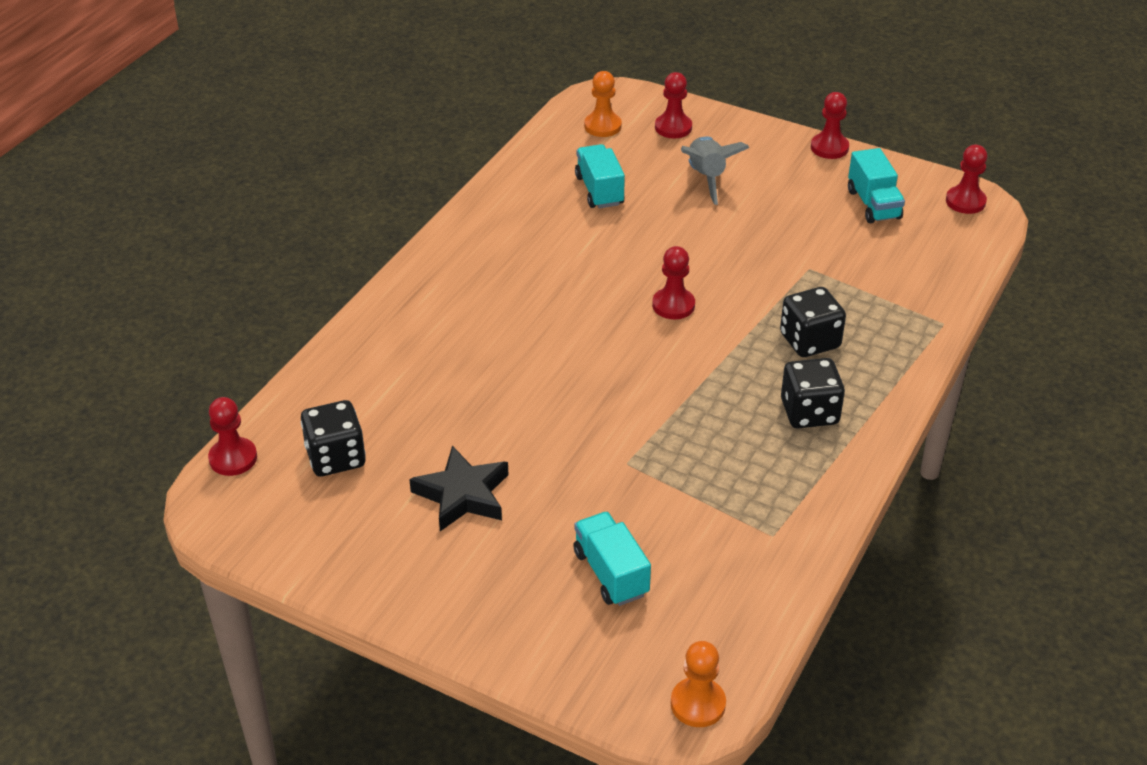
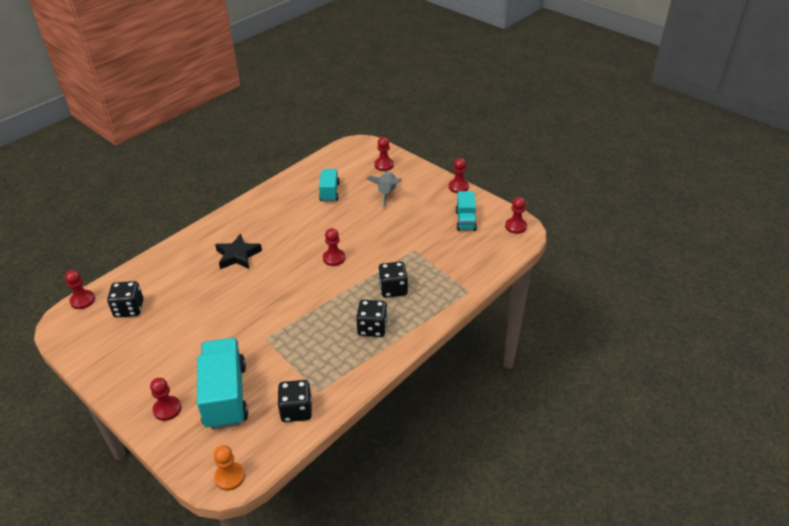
camera: 15 degrees right, 0 degrees up
(462, 495) = (177, 339): black star -> black star (238, 255)
(516, 616) = (167, 409): none -> red pawn
(602, 126) = (349, 159): orange pawn -> none
(610, 573) = (225, 396): turquoise truck -> turquoise truck, size x1.78
(753, 573) = (296, 410): none -> black dice

